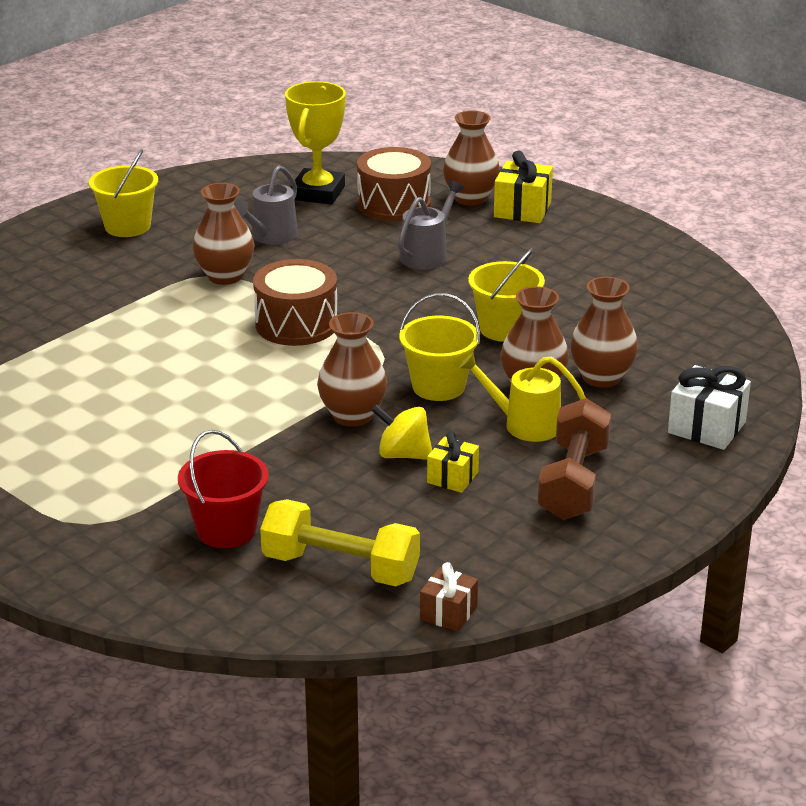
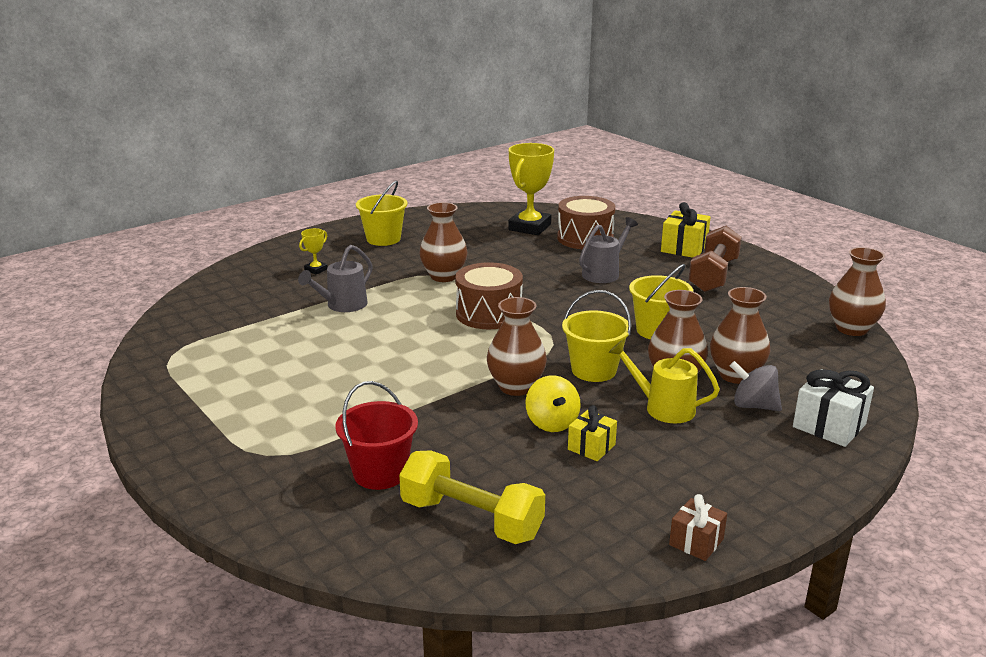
camera: 10 degrees right, 5 degrees down
(54, 280) = (316, 270): none -> yellow trophy
(270, 237) = (486, 253): grey watering can -> grey watering can (342, 305)
(403, 454) = (552, 423): yellow spinning top -> yellow spinning top turned 135 degrees counterclockwise
(448, 613) = (563, 577): brown gift -> brown gift (696, 542)
(470, 198) = (644, 238): brown vase -> brown vase (851, 329)
(573, 482) = (701, 462): brown dumbbell -> brown dumbbell (713, 275)
(624, 412) = (753, 406): none -> grey spinning top

